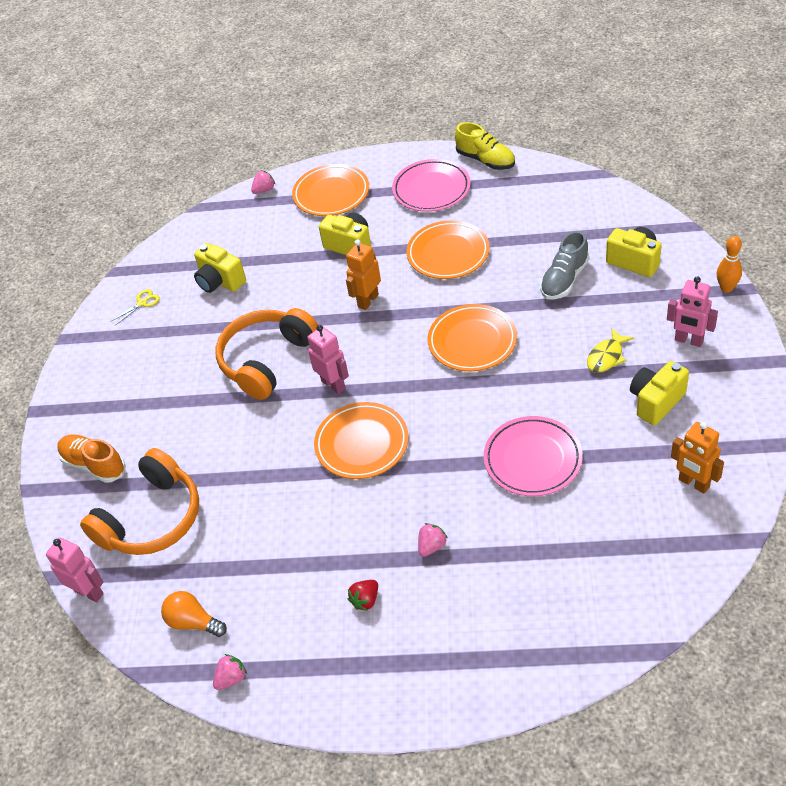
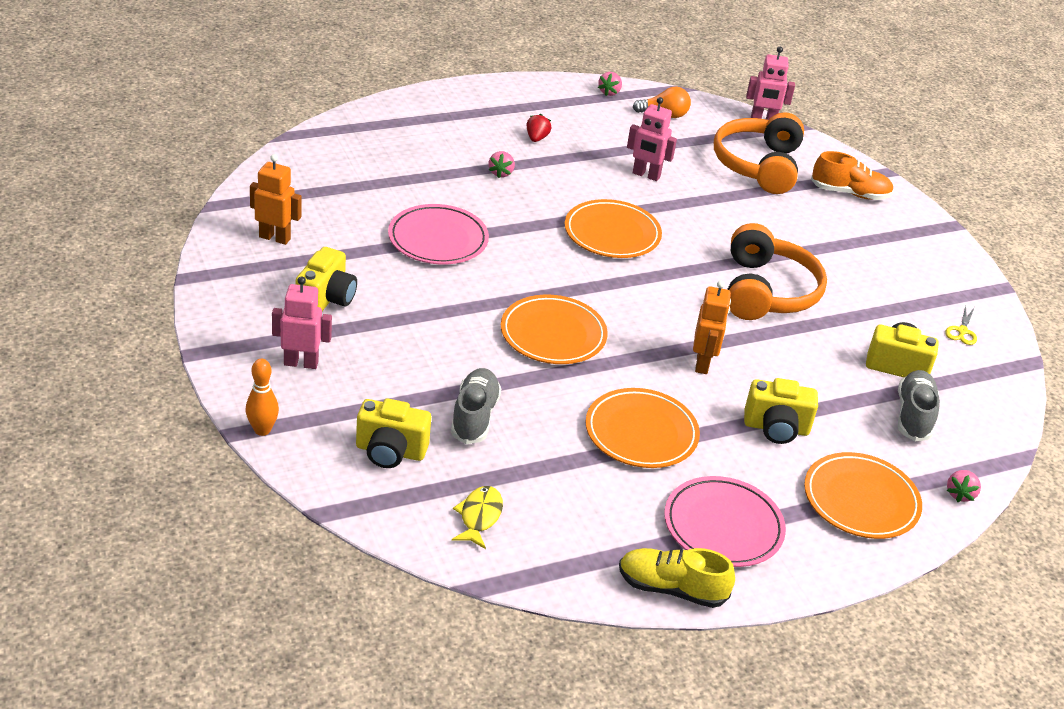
camera: 145 degrees right, 10 degrees down
(245, 242) = (913, 416): none -> grey shoe
(333, 384) = (677, 277): pink robot -> pink robot (646, 175)
(606, 356) = (392, 336): yellow fish -> yellow fish (479, 517)

